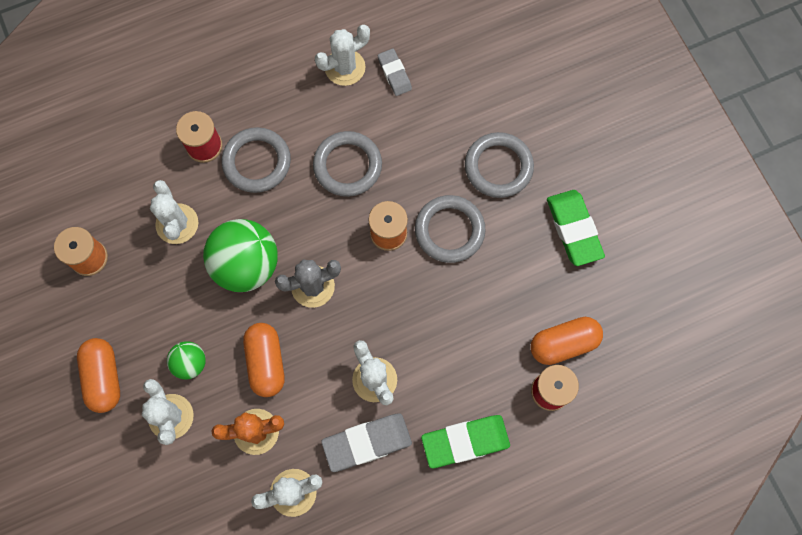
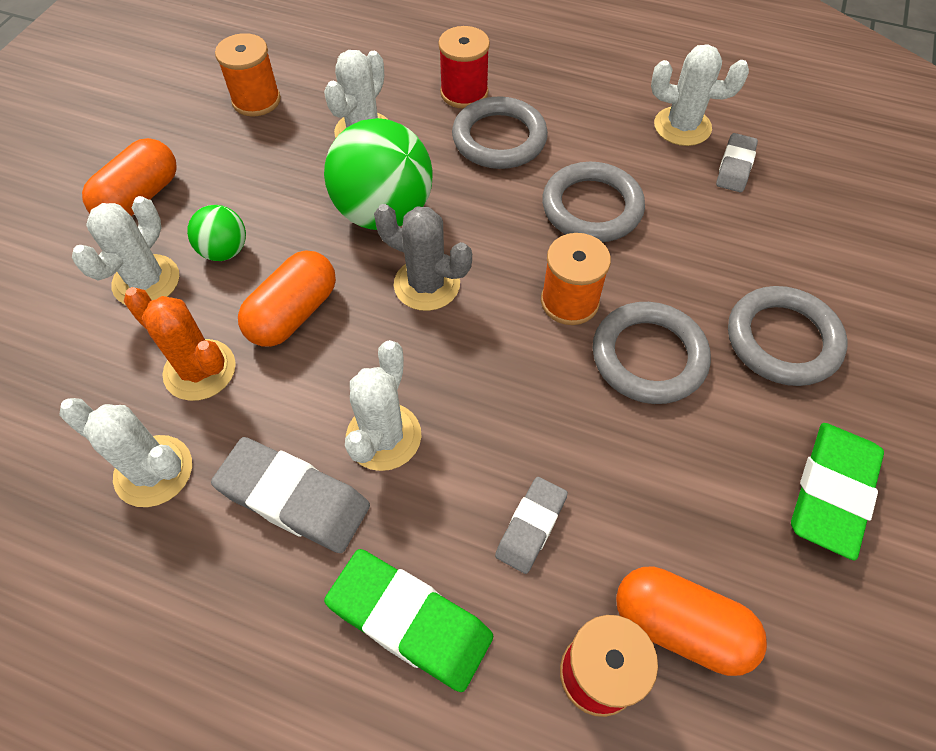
camera: 45 degrees right, 15 degrees down
(473, 358) = (531, 526): none -> grey eraser

